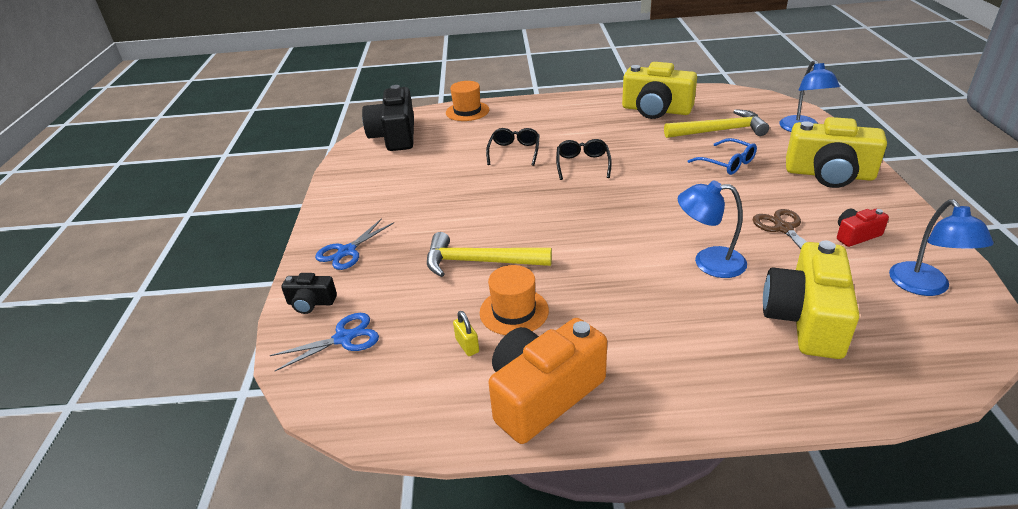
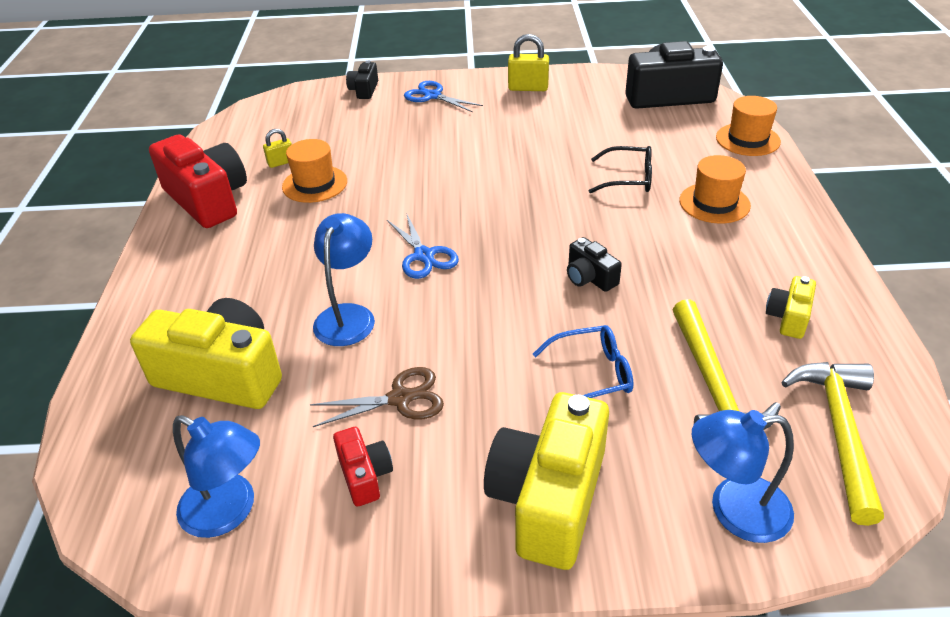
camera: 90 degrees right, 5 degrees up
(344, 338) = (314, 109): blue scissors -> blue scissors (424, 256)
(353, 197) = (528, 88): none -> yellow padlock
(479, 262) = (395, 163): yellow hammer -> yellow hammer (838, 431)
(543, 395) = (207, 199): orange camera -> red camera
(545, 124) = (714, 203): none -> orange hat
(582, 164) = (593, 232): black glasses -> none
(634, 165) = (589, 277): none -> black camera
(656, 110) = (788, 317): yellow camera -> yellow camera, size x0.48
(727, 163) = (592, 374): blue glasses -> blue glasses turned 150 degrees counterclockwise
(925, 287) = (229, 512): blue lamp -> blue lamp turned 150 degrees counterclockwise

